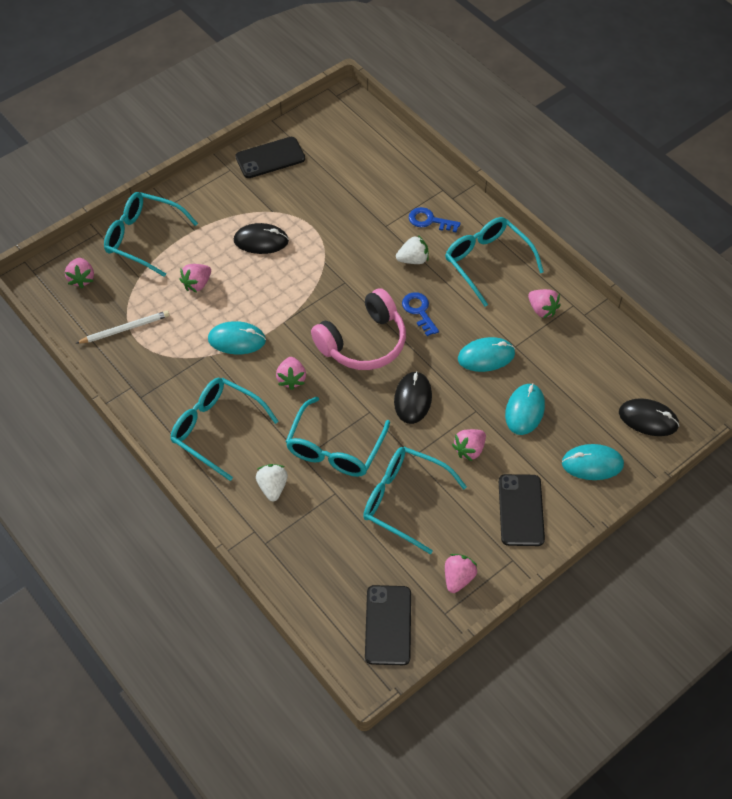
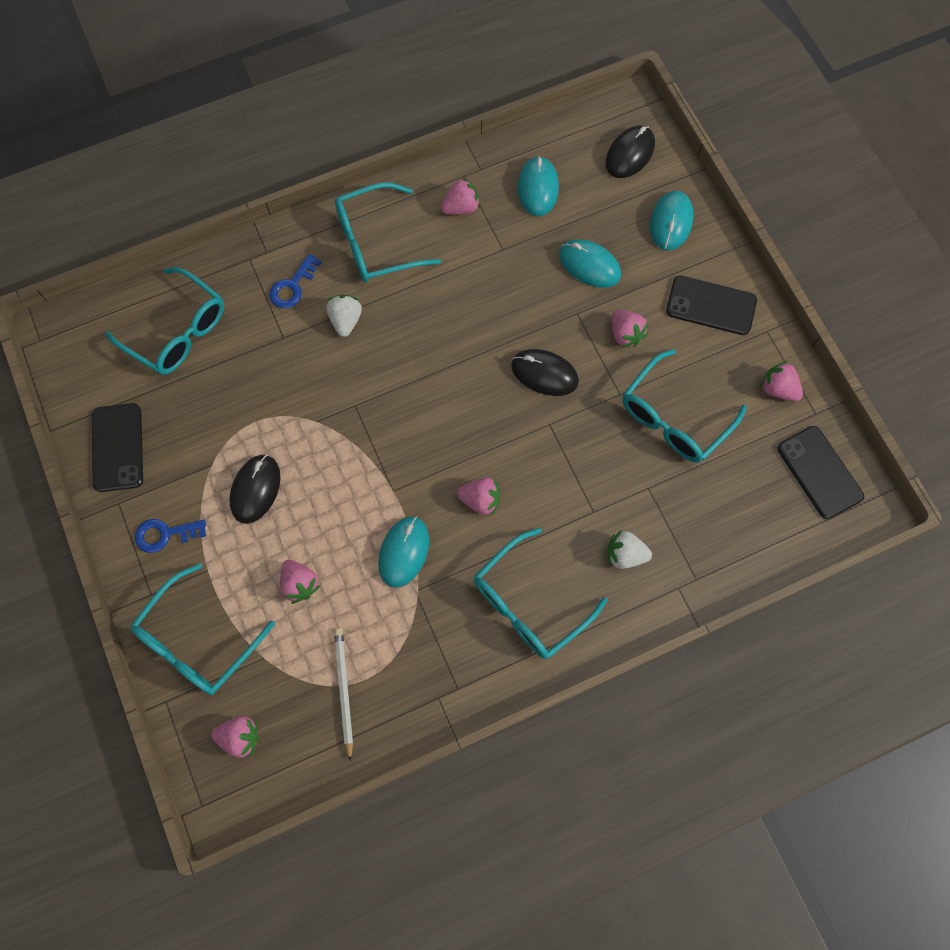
camera: 75 degrees left, 15 degrees up
(334, 448) = (590, 474): turquoise glasses -> turquoise glasses (178, 331)
(363, 342) = (451, 406): pink headphones -> none
(388, 625) = (819, 472): black phone -> black phone turned 45 degrees clockwise
(419, 311) = (424, 334): blue key -> blue key (165, 534)
(486, 356) = (508, 282): turquoise mouse -> turquoise mouse (538, 188)

